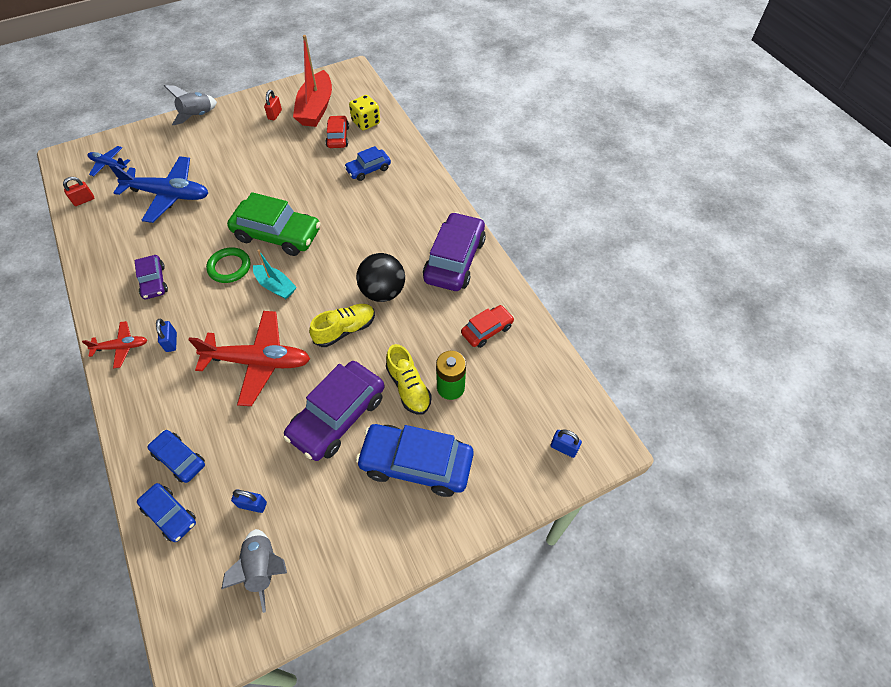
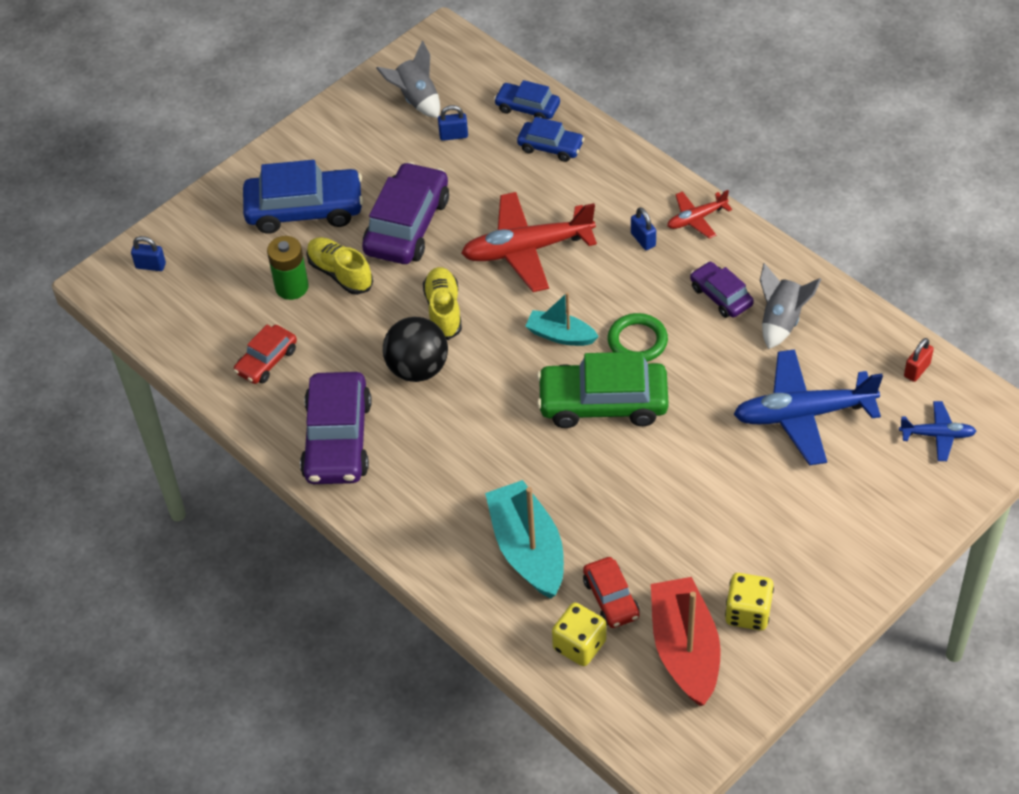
camera: 165 degrees right, 5 degrees down
(197, 116) = (878, 568): grey rocket -> grey rocket (781, 321)
(275, 115) = (748, 612): red padlock -> yellow dice
(345, 330) = (443, 311): yellow shoe -> yellow shoe turned 135 degrees clockwise
(368, 169) = (527, 549): blue car -> turquoise boat

